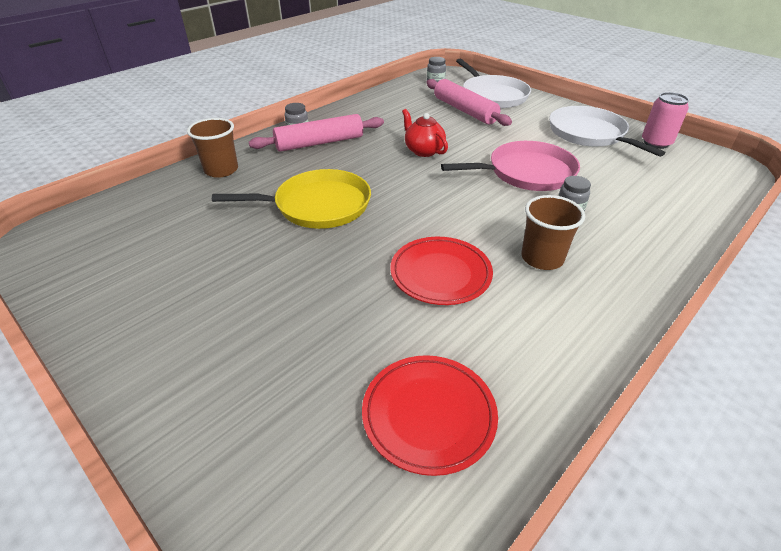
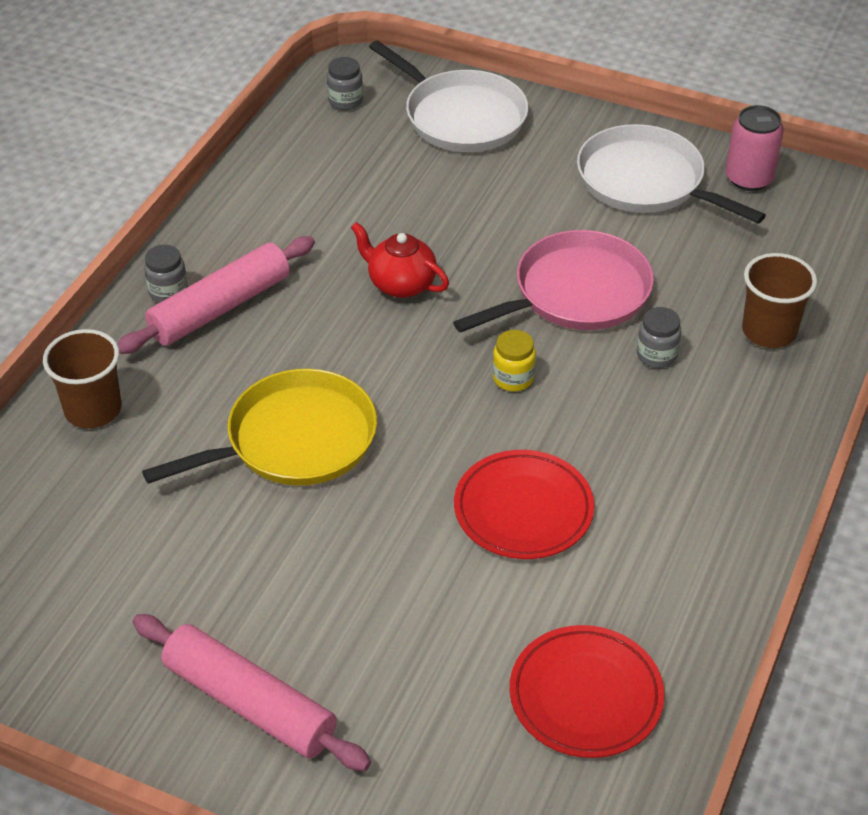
camera: 20 degrees left, 5 degrees up
(465, 110) = (428, 169): pink rolling pin -> pink rolling pin (250, 703)
(468, 204) = (513, 378): none -> yellow jar
(542, 258) = (643, 447): brown cup -> brown cup (769, 331)

